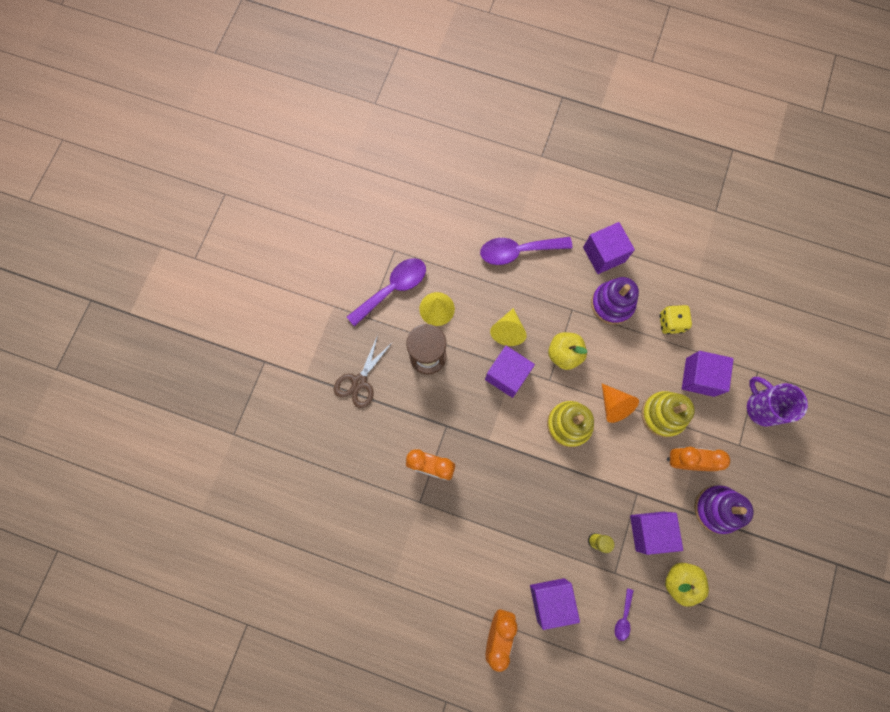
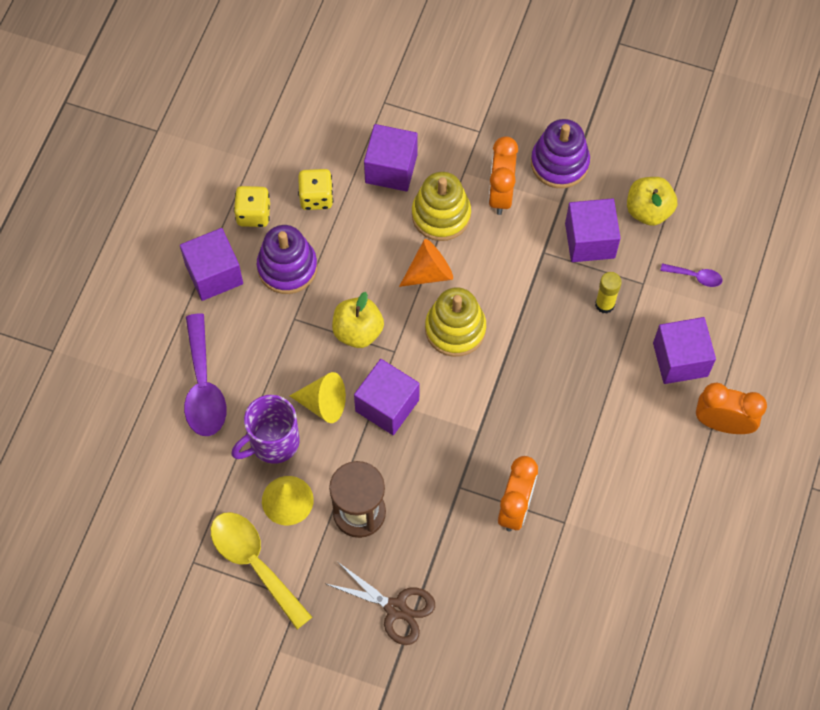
camera: 90 degrees left, 10 degrees down
(393, 289) = (254, 563): purple spoon -> yellow spoon
(653, 279) = (253, 214): none -> yellow dice
(762, 407) = (431, 102): purple mug -> purple mug (273, 442)

